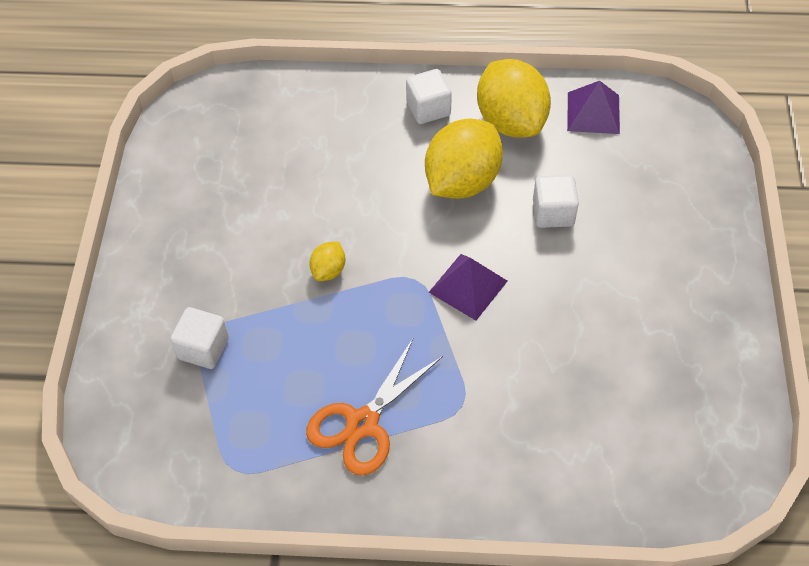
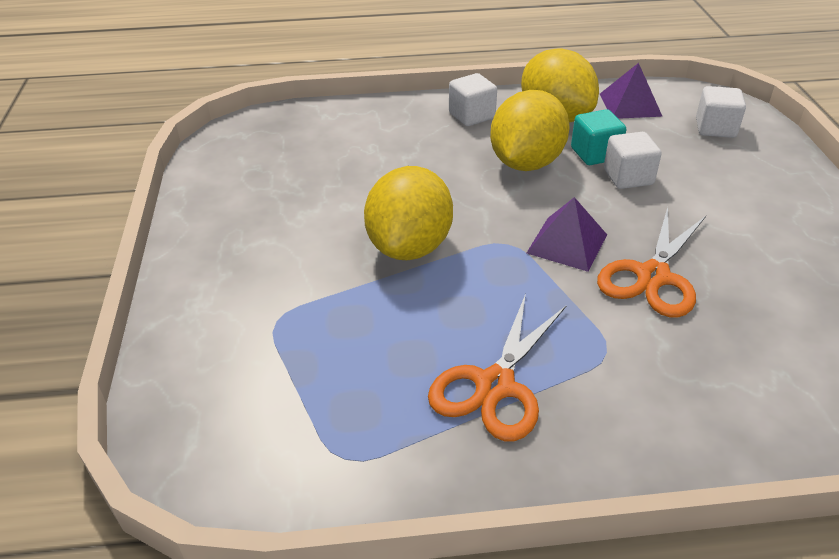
camera: 10 degrees left, 15 degrees down
(203, 348) = (280, 333): white cube -> white cube (715, 128)
(328, 270) = (409, 246): yellow lemon -> yellow lemon, size x2.21
(530, 334) = (653, 276): none -> orange scissors
(532, 178) = (595, 154): none -> turquoise cube

